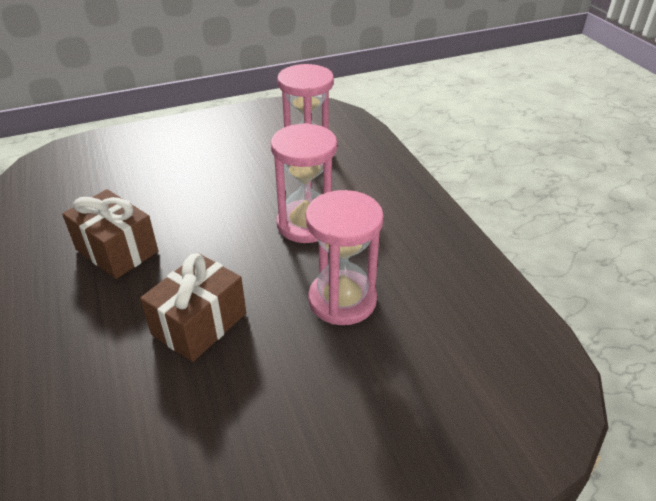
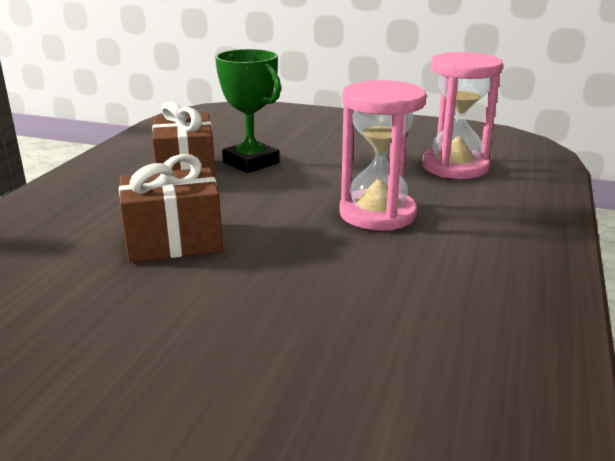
camera: 40 degrees right, 15 degrees down
(158, 214) = (251, 163): none -> green trophy
(342, 300) = (329, 282): pink hourglass -> none

